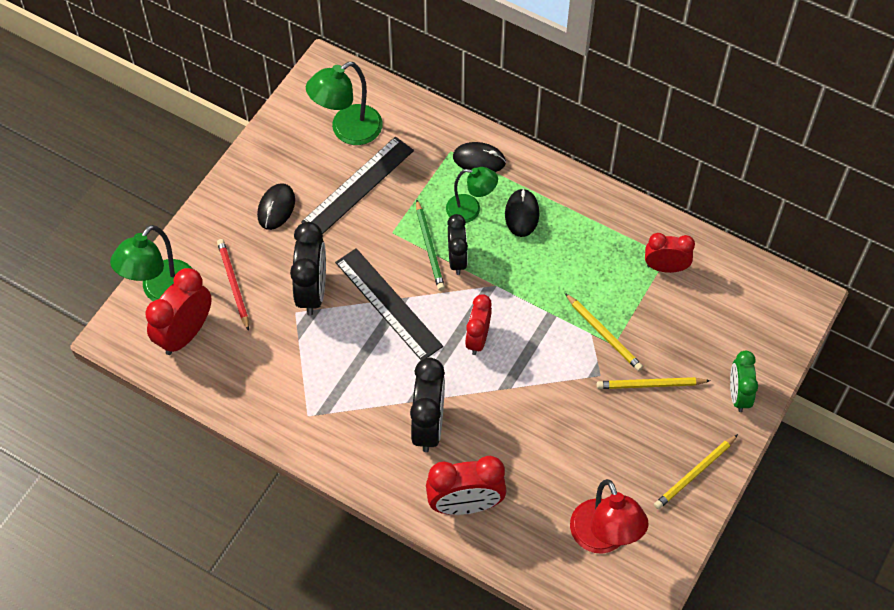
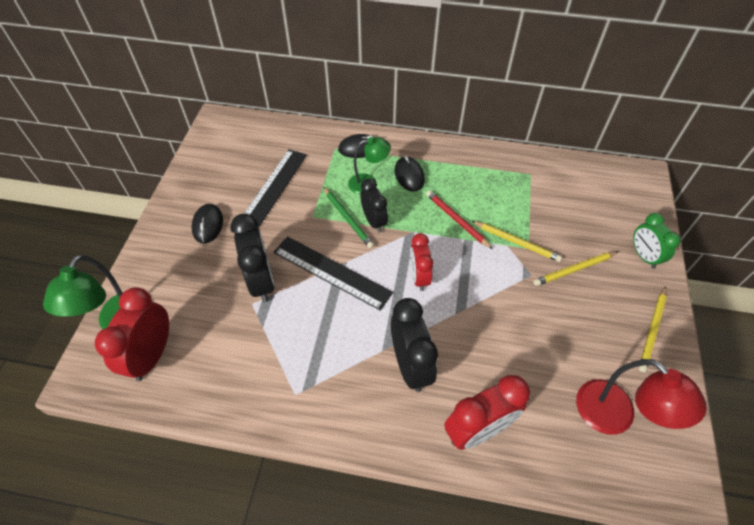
camera: 20 degrees left, 5 degrees down
(233, 284) = (187, 297): red pencil -> red pencil (456, 220)
(347, 130) = (249, 155): green lamp -> none
(665, 267) = (534, 182): red clock -> none

